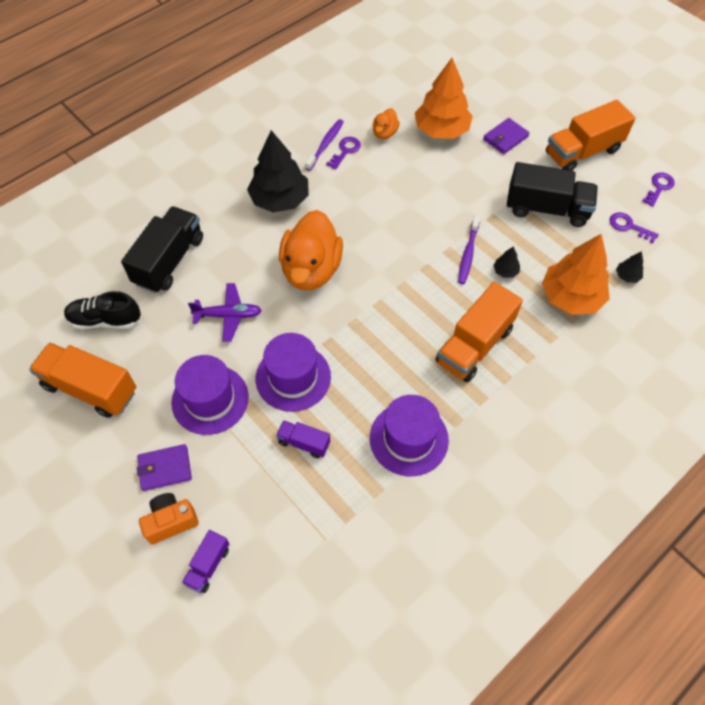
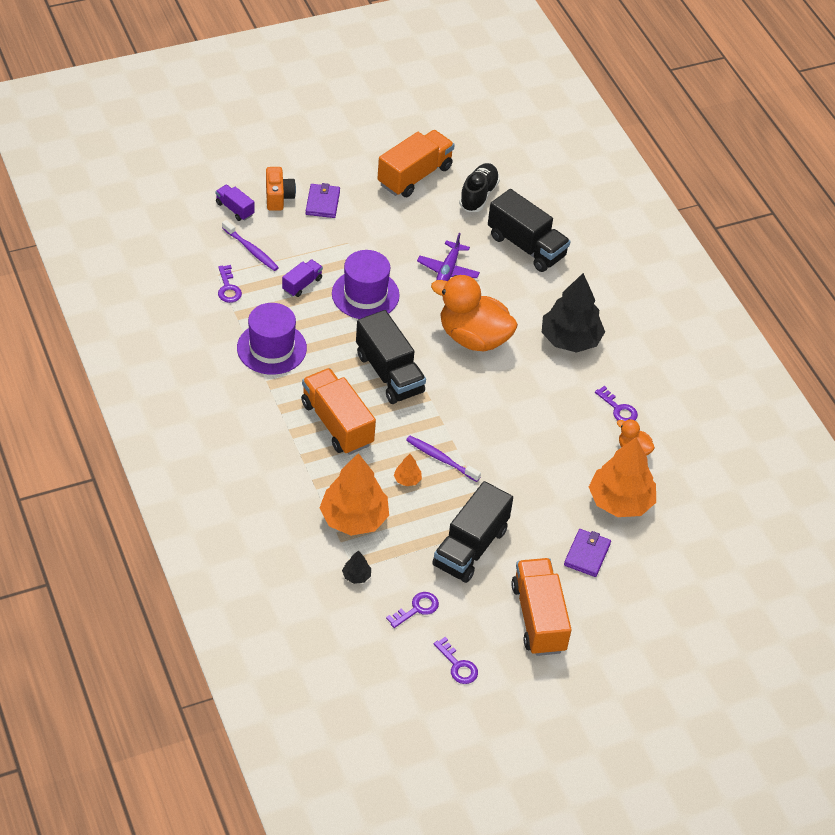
camera: 105 degrees right, 10 degrees down
(210, 399) = (370, 240): purple hat -> none
(325, 144) = (634, 395): purple toothbrush -> purple toothbrush (251, 250)
(341, 519) = (228, 288): none -> purple key
(389, 323) = (389, 373): none -> black truck
(505, 138) = (587, 554): purple wallet -> purple wallet turned 45 degrees clockwise
(505, 271) = (407, 479): black tree -> orange tree

